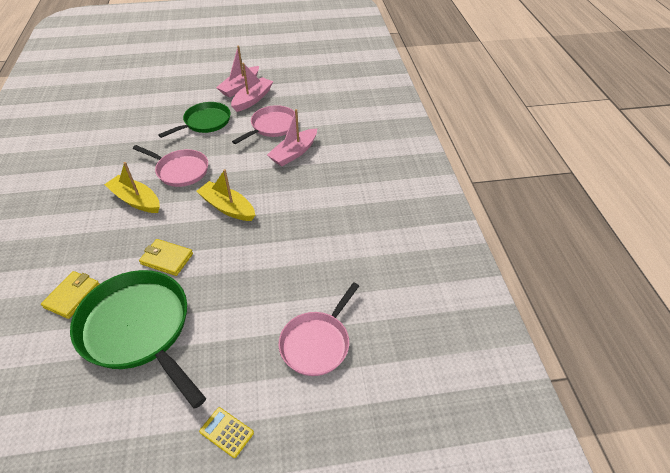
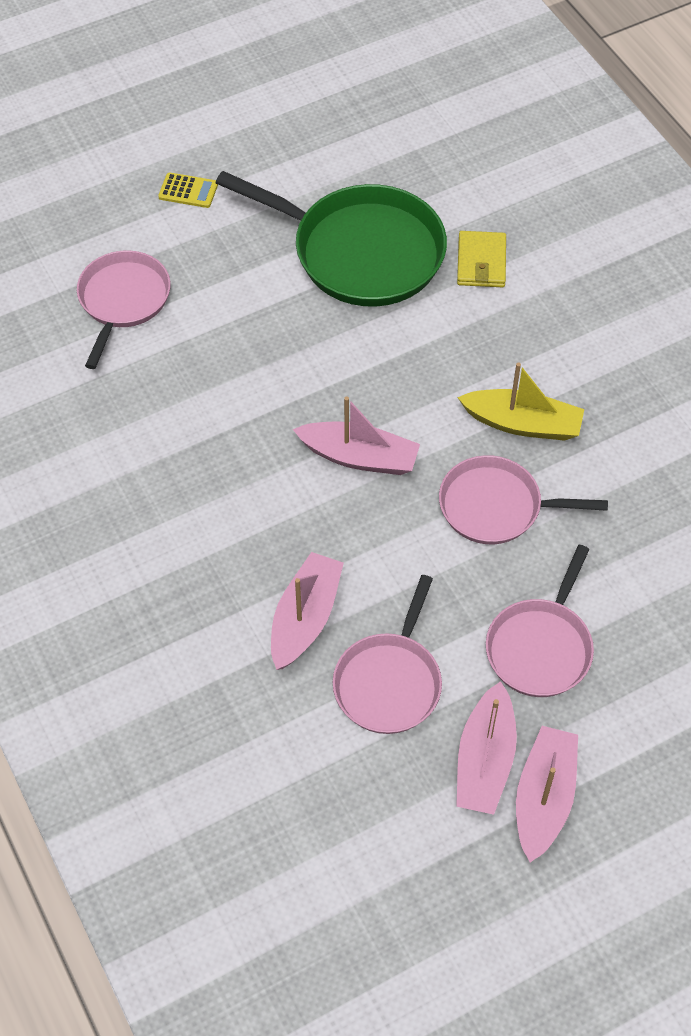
camera: 160 degrees right, 10 degrees up
(167, 259) = (394, 346): yellow wallet -> none
(205, 122) = (540, 648): green pan -> pink pan
(227, 207) = (359, 457): yellow boat -> pink boat

